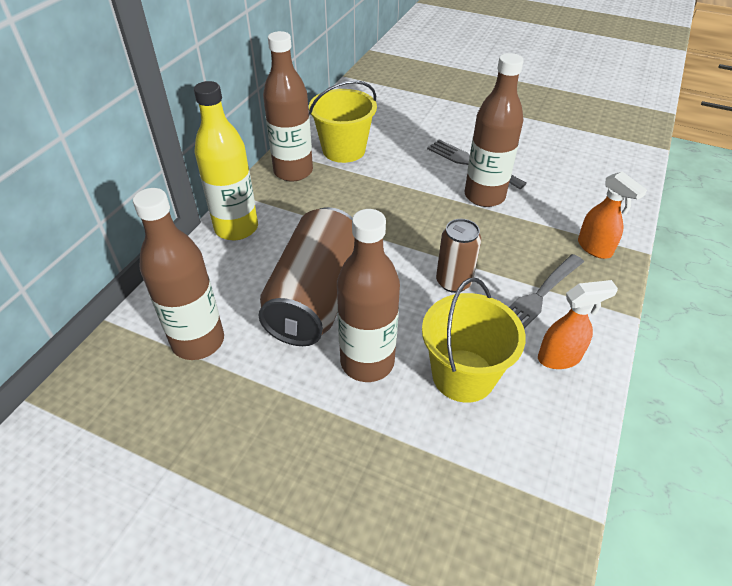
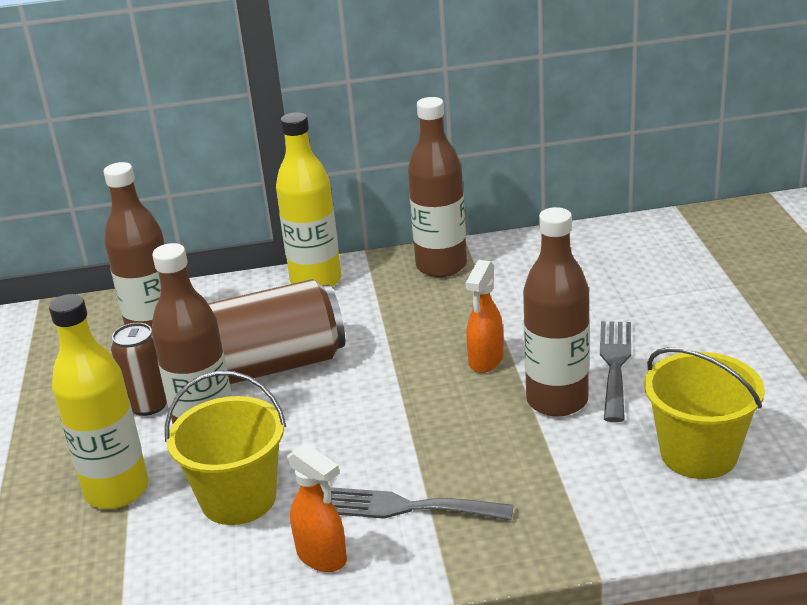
camera: 60 degrees right, 15 degrees down
(344, 150) = (520, 275): yellow bucket -> yellow bucket (698, 454)
(391, 447) = (117, 490): none -> yellow bottle
(453, 282) = (373, 439): brown can -> brown can (148, 404)
(595, 248) = (554, 523): orange spray bottle -> orange spray bottle (485, 361)

